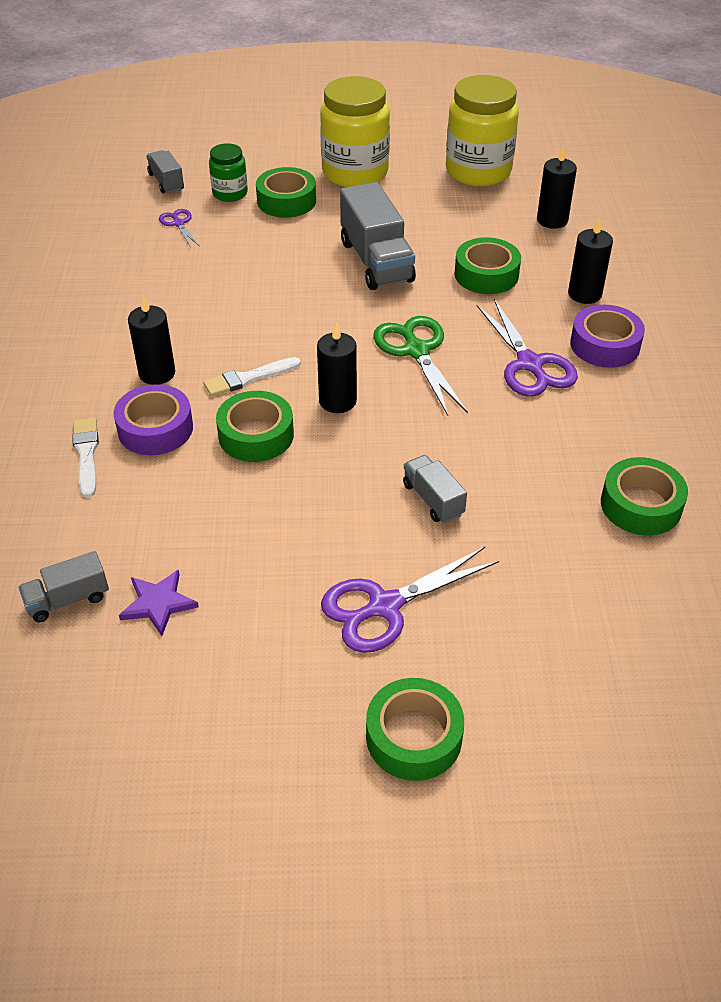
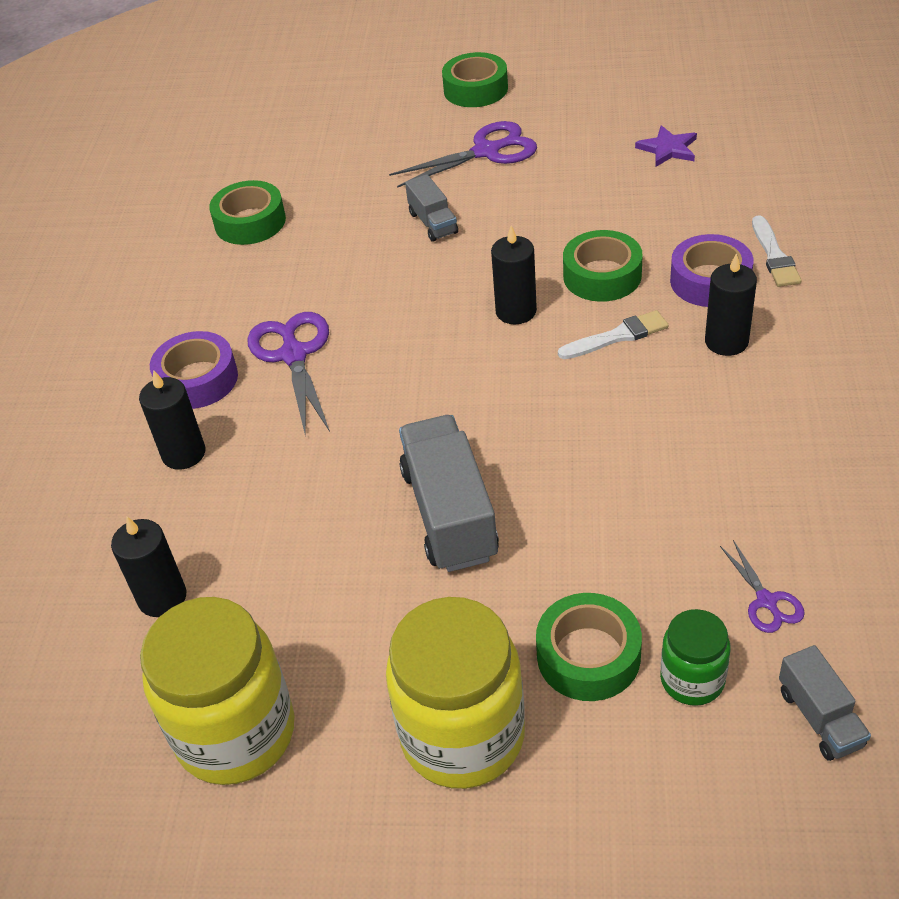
camera: 170 degrees left, 0 degrees up
(68, 599) = (743, 149): grey truck -> none
(416, 351) = (419, 371): green scissors -> none
(486, 274) = (300, 487): green tape -> none

